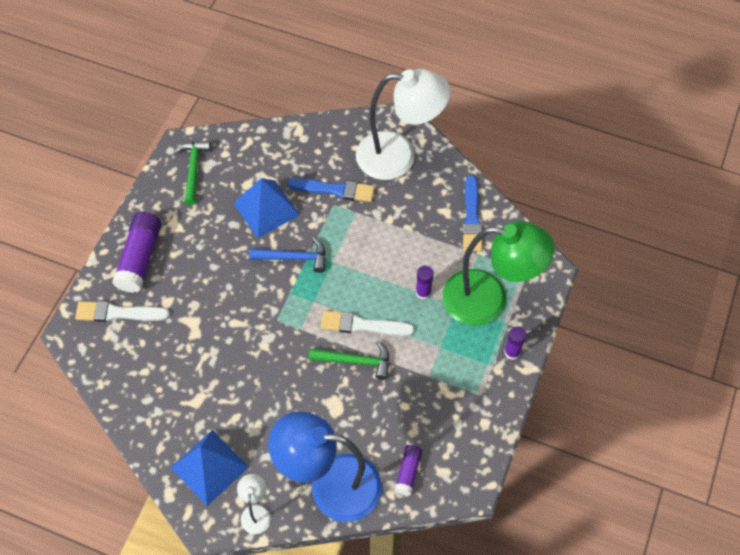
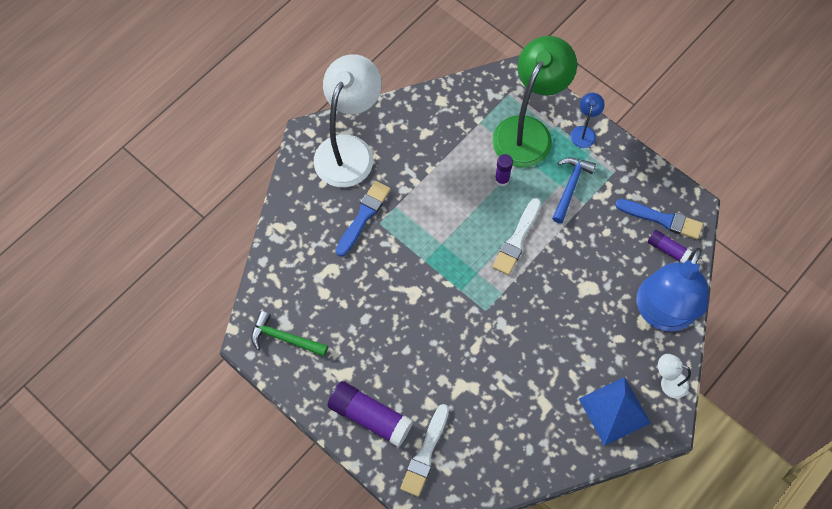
camera: 70 degrees left, 5 degrees up
(266, 208) = (359, 283): blue pyramid -> none
(294, 258) = (424, 275): blue hammer -> blue hammer (570, 187)
(355, 361) = (550, 257): green hammer -> none
(471, 218) = (440, 114): blue brush -> blue brush (662, 219)
(512, 352) = (584, 132): purple glue stick -> blue lamp

